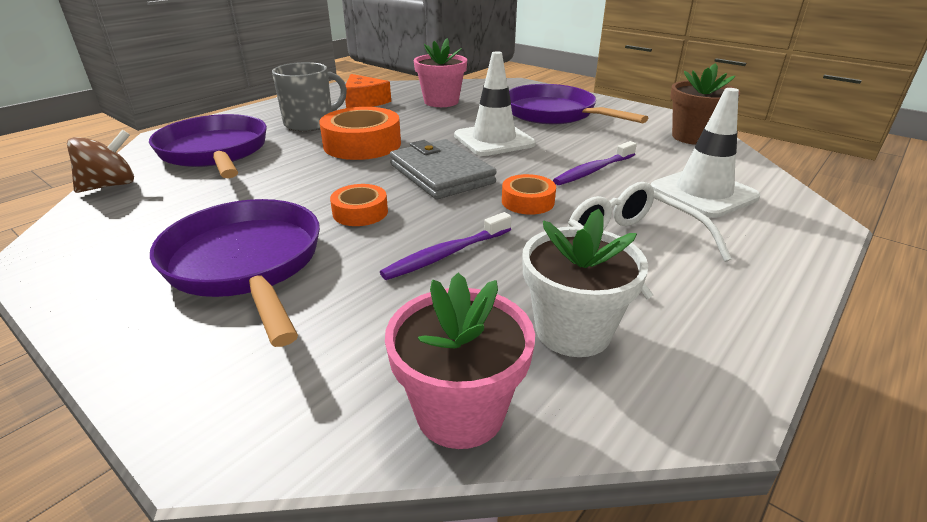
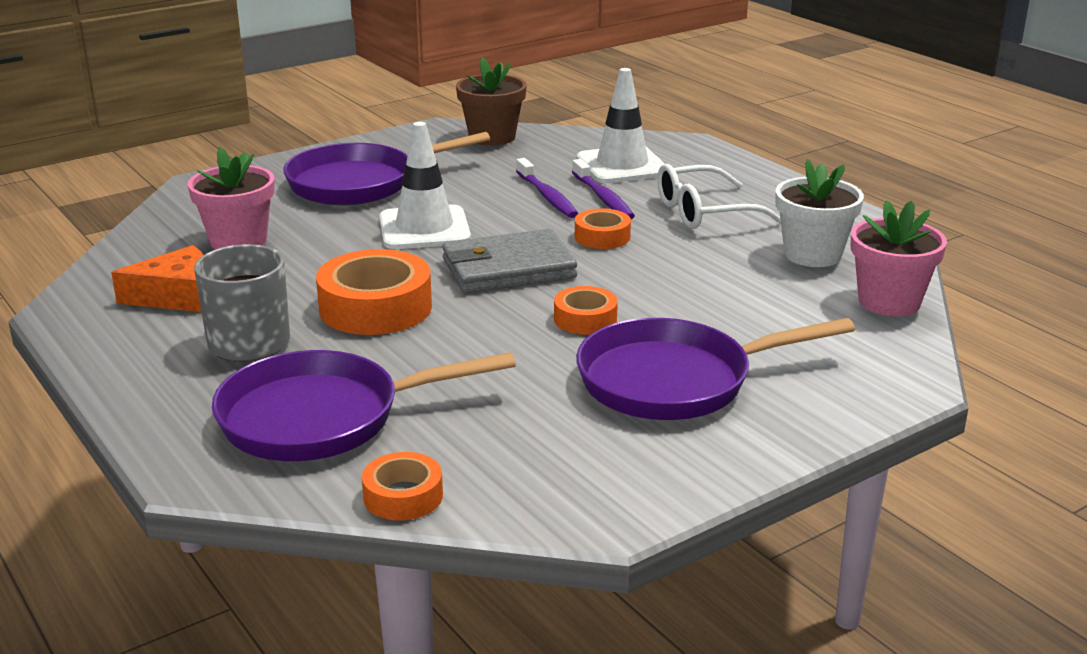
camera: 75 degrees left, 5 degrees down
(110, 185) = (403, 496): brown spinning top -> orange tape
(446, 254) = (690, 285): purple toothbrush -> purple toothbrush (603, 198)

